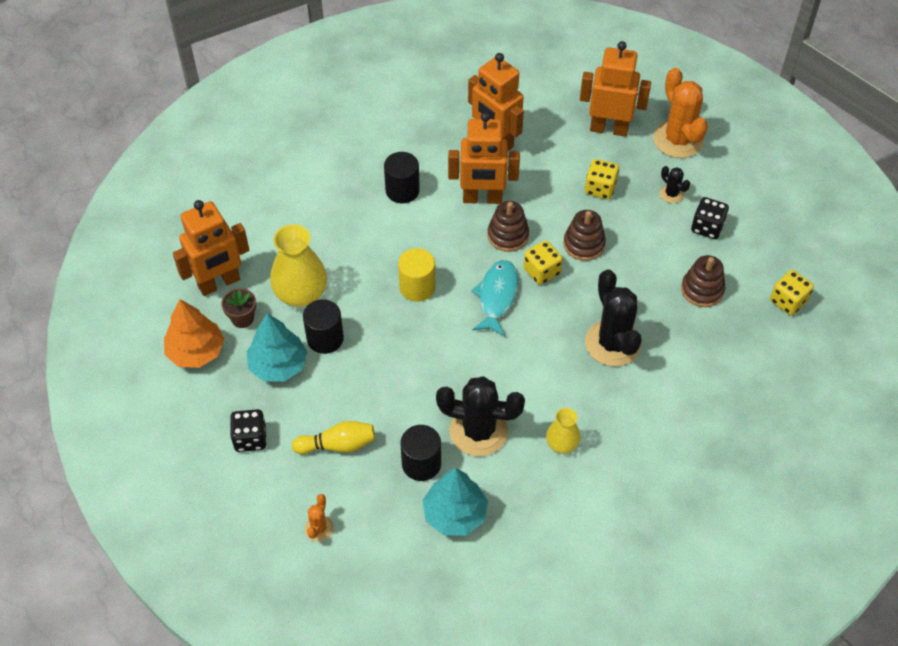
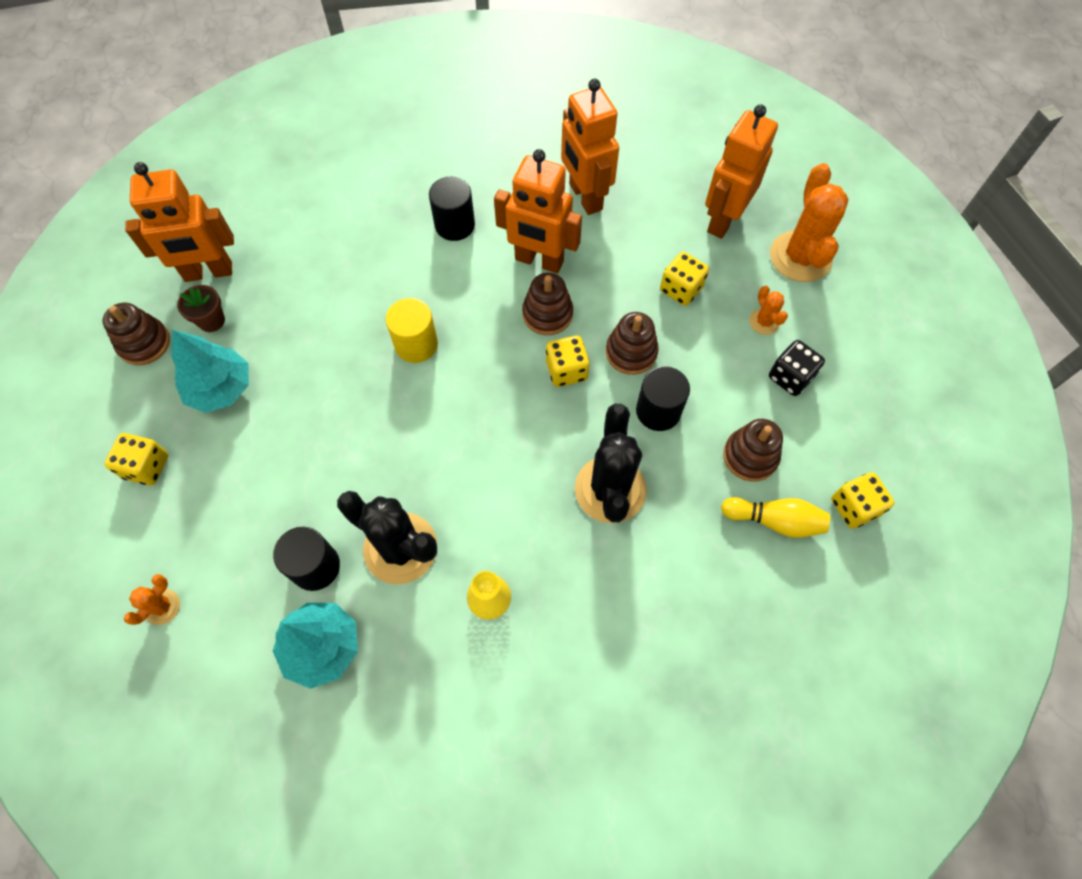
camera: 20 degrees right, 10 degrees up
(196, 351) = (144, 343): orange tree -> brown stacking toy
(250, 438) = (146, 467): black dice -> yellow dice
(301, 294) = (287, 312): yellow vase -> none
(325, 338) = (286, 373): black cylinder -> black cylinder (658, 411)
(338, 445) = (235, 509): yellow bowling pin -> yellow bowling pin (775, 521)
(497, 296) = (500, 385): turquoise fish -> none
(609, 128) = (723, 220): orange robot -> orange robot turned 90 degrees counterclockwise
(671, 194) = (764, 322): black cactus -> orange cactus

